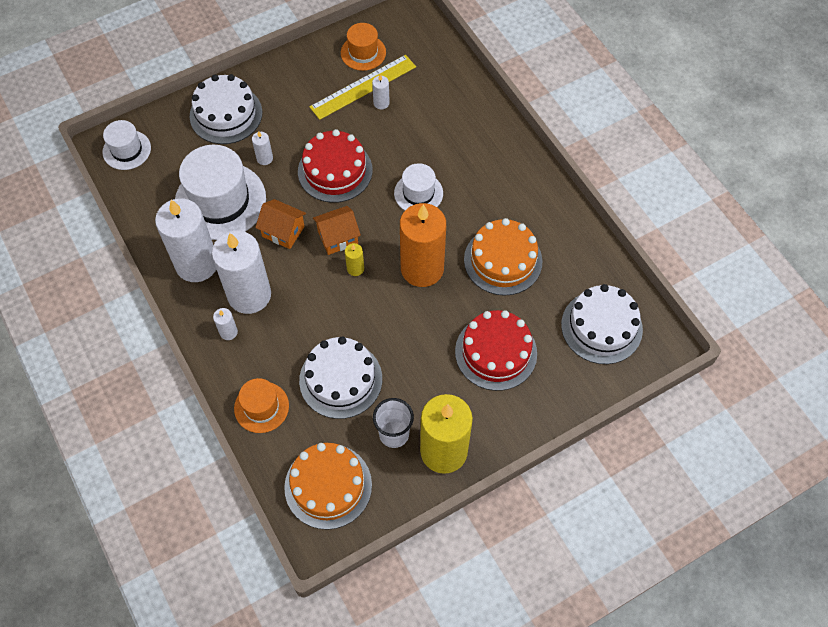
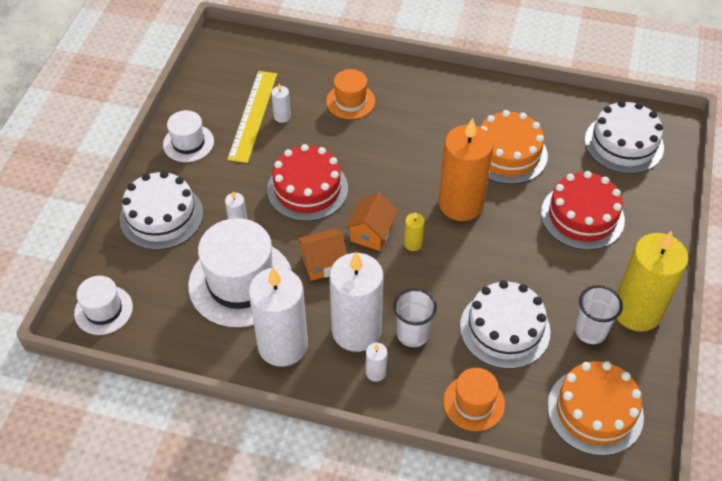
camera: 45 degrees left, 10 degrees down
(279, 329) = (412, 334): none -> white cup
(363, 52) = (222, 92): orange hat -> orange hat (350, 101)
(418, 193) = (391, 156): white hat -> white hat (188, 143)

